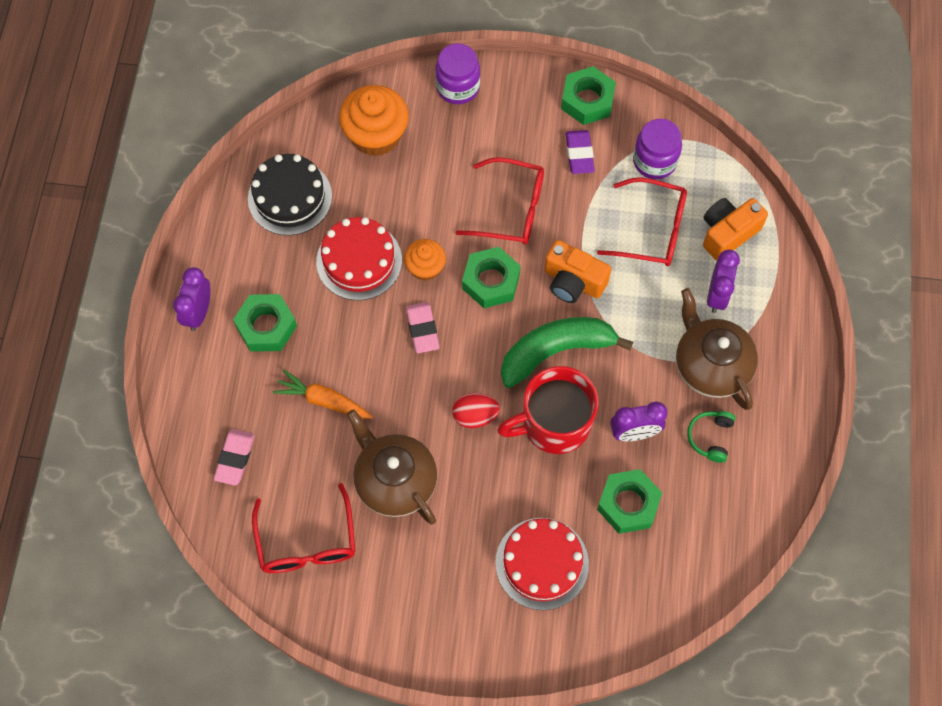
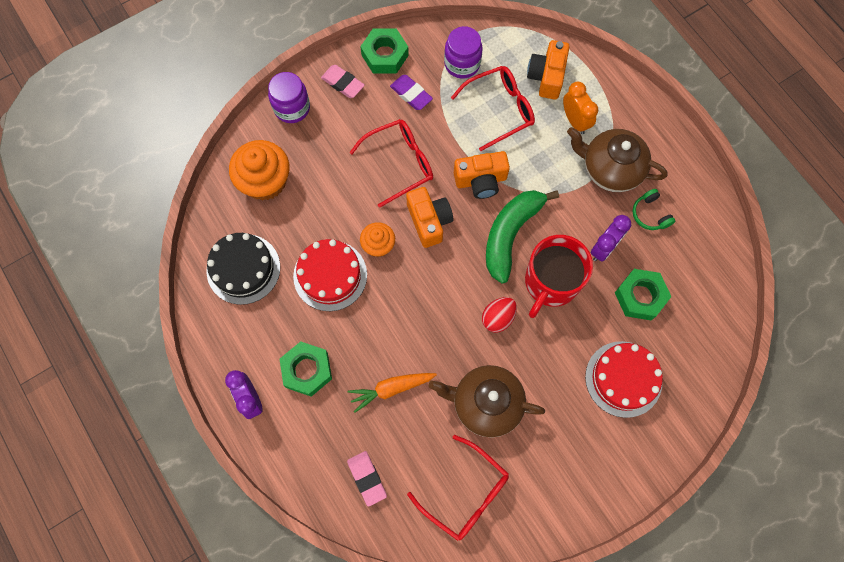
camera: 40 degrees left, 5 degrees up
(422, 329) = (413, 288): pink eraser -> pink eraser (343, 83)
(491, 281) = (429, 221): green nut -> orange camera
(717, 295) = (575, 121): purple clock -> orange clock

